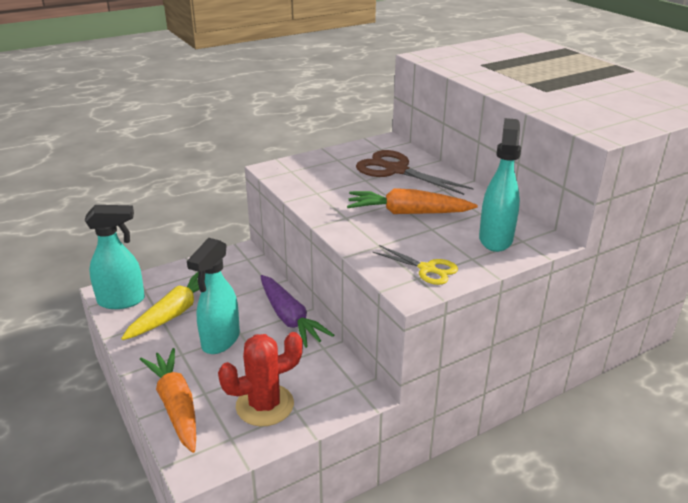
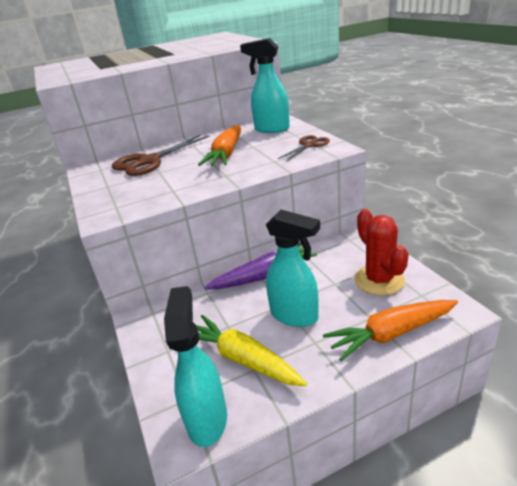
camera: 80 degrees left, 0 degrees up
(427, 269) = (308, 145): yellow scissors -> brown scissors

